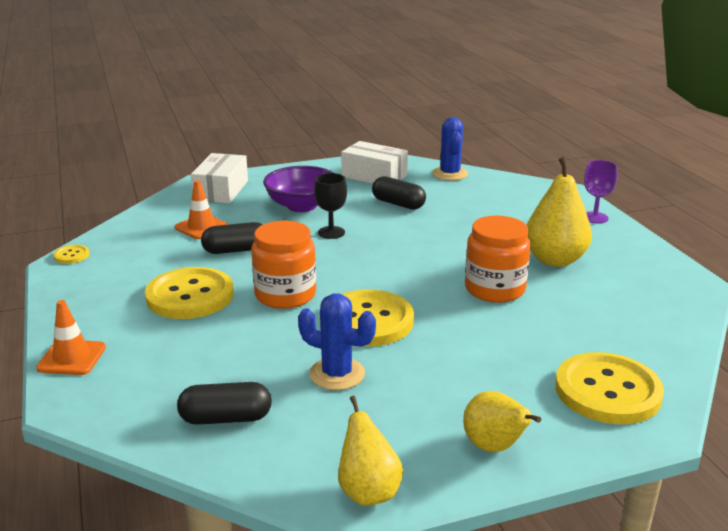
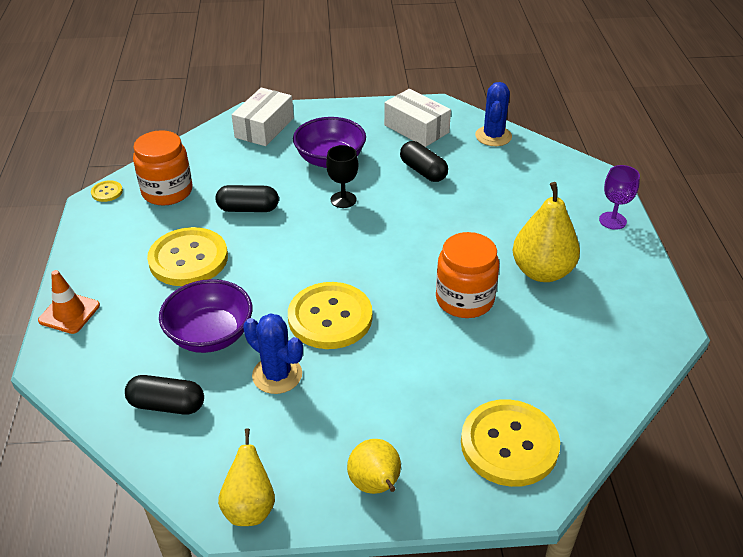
camera: 15 degrees right, 15 degrees up
(201, 227) = (229, 174): orange traffic cone -> none
(246, 353) = (210, 335): none -> purple bowl
(285, 295) = (270, 272): orange jar -> orange jar (167, 191)

